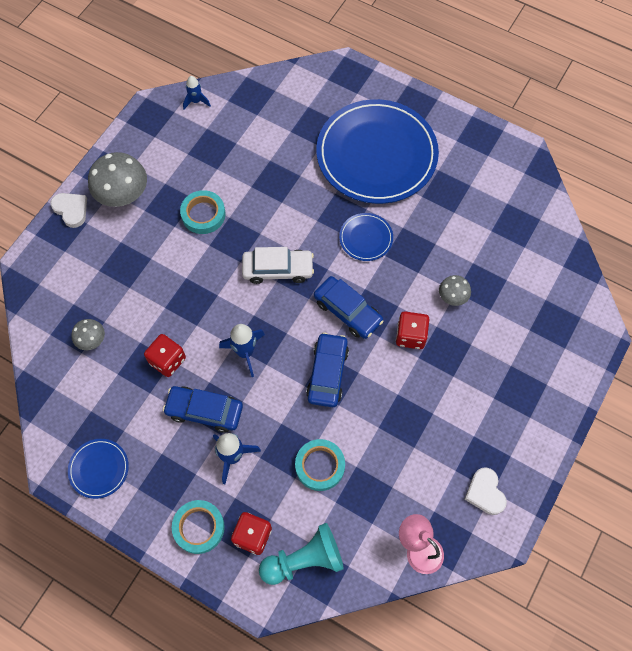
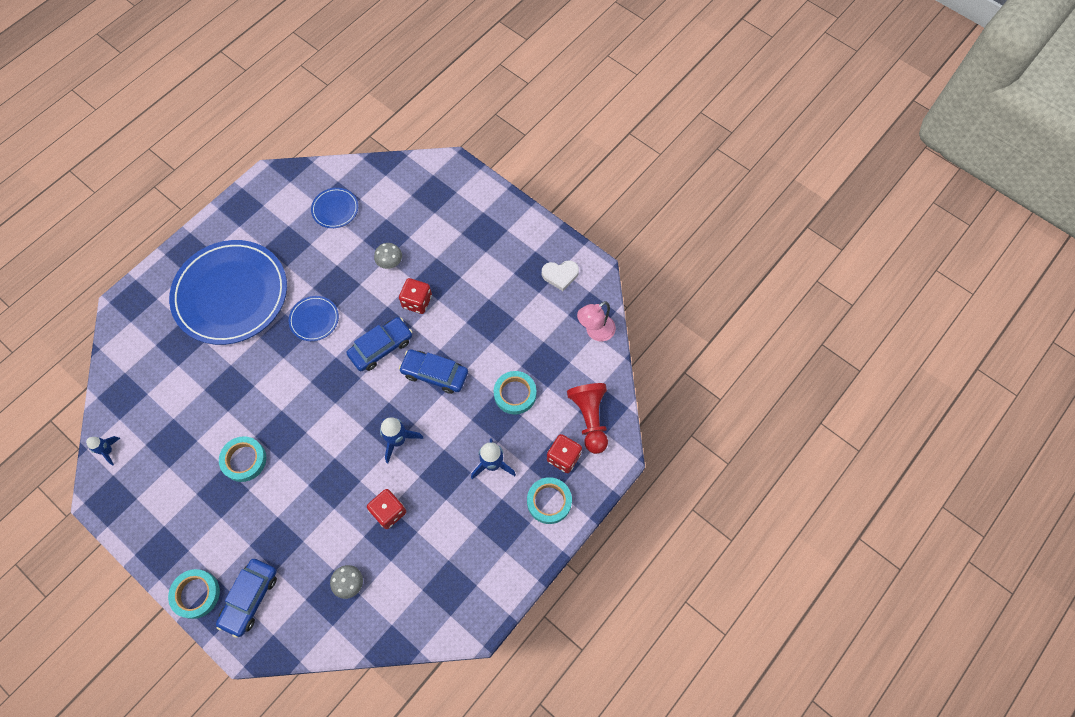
camera: 80 degrees left, 0 degrees up
(71, 210) = (196, 594): white heart -> turquoise tape
(99, 469) = (480, 586): blue plate -> blue plate (335, 209)
(123, 194) = (195, 538): grey mushroom -> none
(204, 411) = (445, 484): blue car -> blue car (250, 598)
(278, 269) = (323, 400): white car -> none
(304, 559) = (590, 419): turquoise pawn -> red pawn

